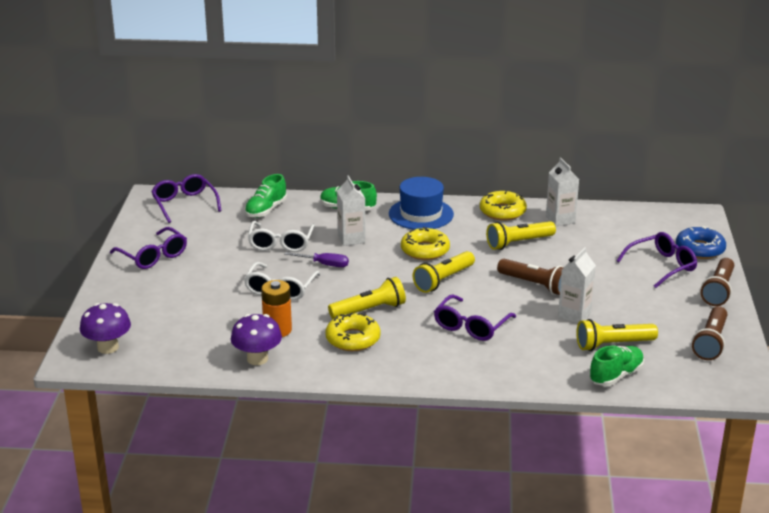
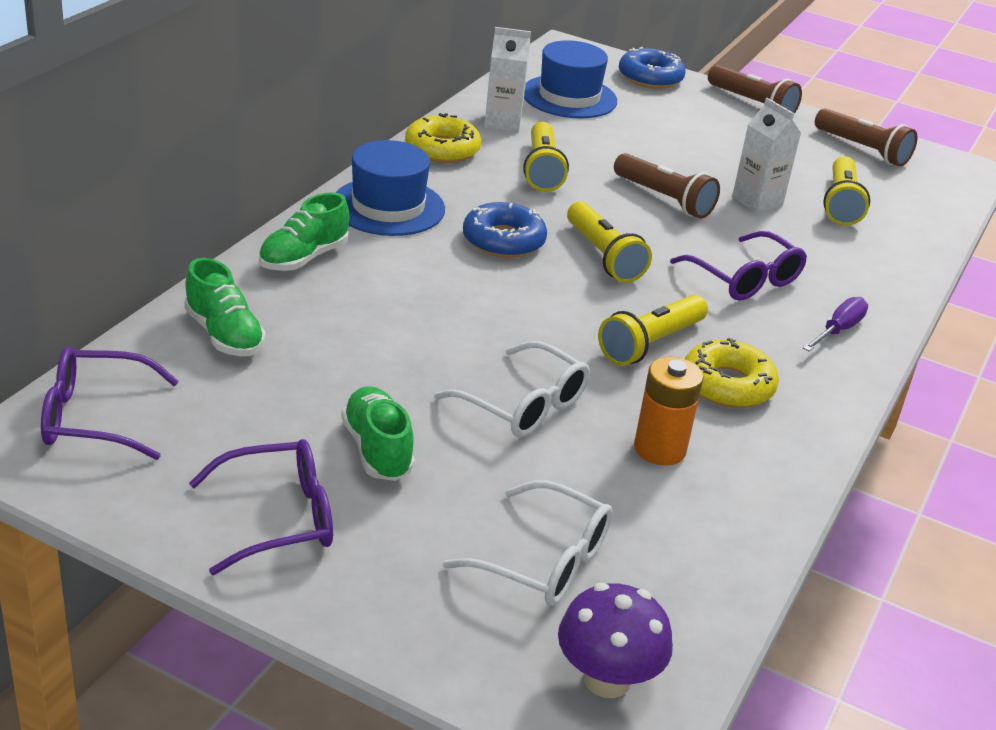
camera: 70 degrees left, 5 degrees up
(257, 359) = (741, 498): purple mushroom -> none
(281, 243) = (364, 357): white glasses -> white glasses (544, 561)
(324, 264) = (475, 338): purple screwdriver -> purple screwdriver (838, 330)
(351, 239) = (411, 287): white carton -> none
(369, 310) = (650, 344): yellow flashlight -> yellow flashlight turned 135 degrees counterclockwise
(425, 250) = (503, 241): yellow donut -> blue donut
(534, 285) = (664, 199): brown flashlight -> brown flashlight turned 75 degrees clockwise
(616, 375) = (912, 227): green shoe -> green shoe (377, 449)
(626, 230) = (569, 97): none -> blue hat
(662, 266) = (674, 110): purple glasses -> none

